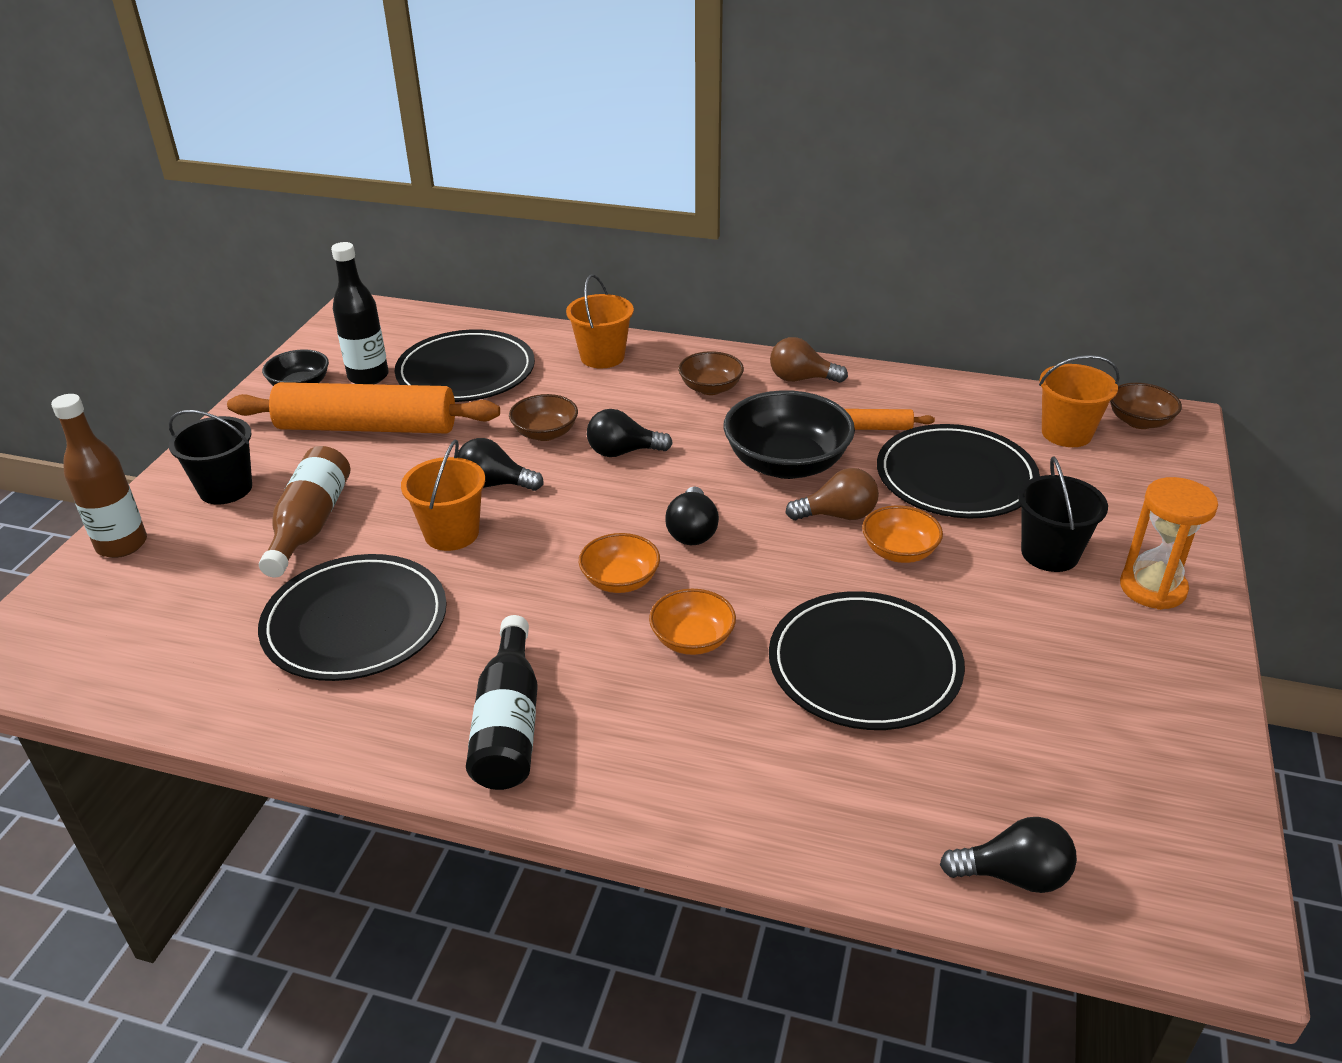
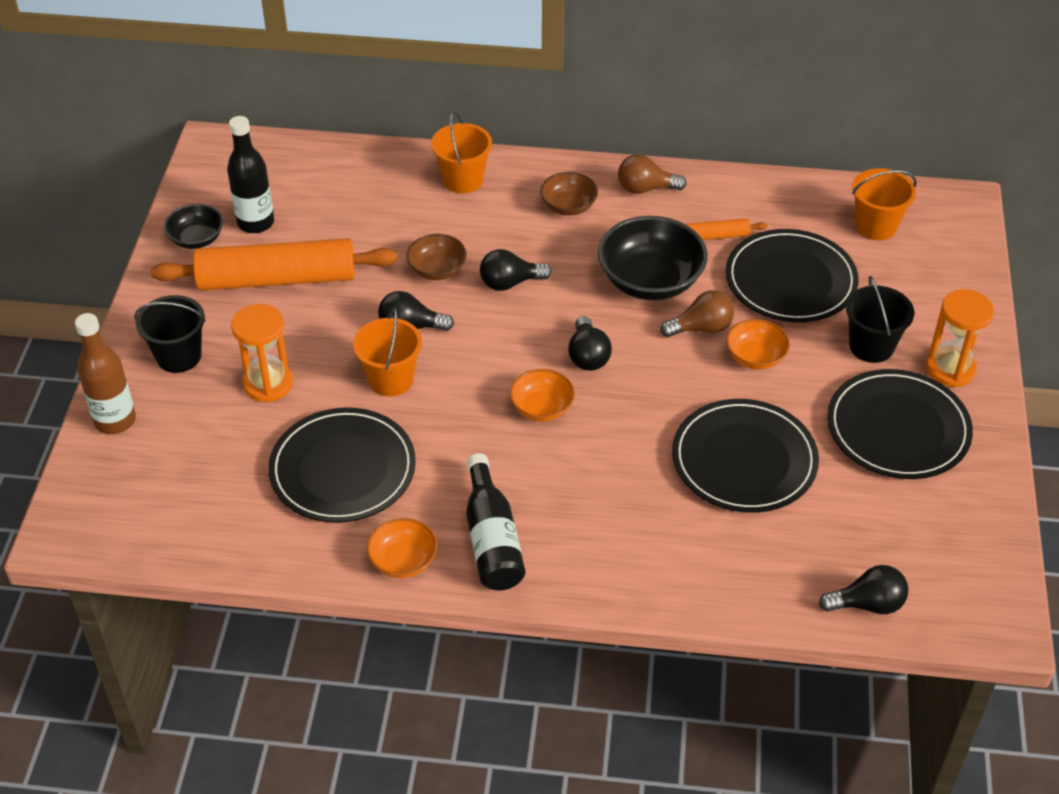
camera: 10 degrees left, 10 degrees up
(310, 524) = (268, 384): brown bottle -> orange hourglass
(466, 372) = (344, 209): black plate -> black plate (898, 428)
(692, 640) = (611, 453): orange bowl -> orange bowl (403, 561)
(1139, 421) = (934, 208): brown bowl -> none

